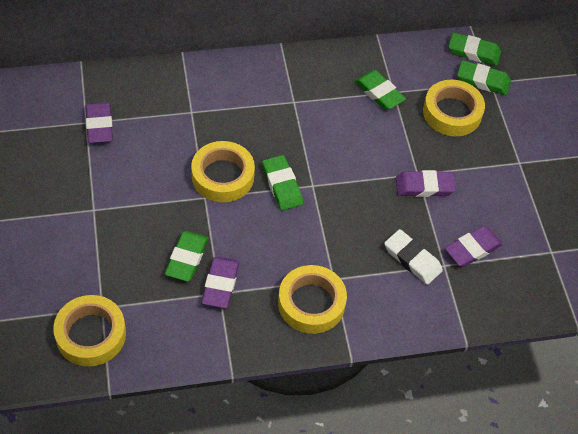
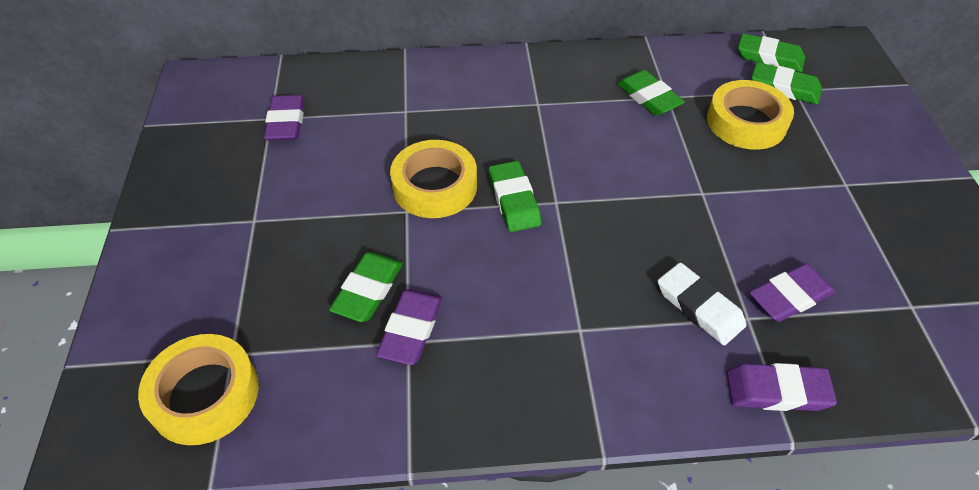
camera: 10 degrees right, 5 degrees down
(311, 303) = (544, 364): yellow tape -> none
(424, 186) = (713, 209): purple eraser -> purple eraser (777, 391)

